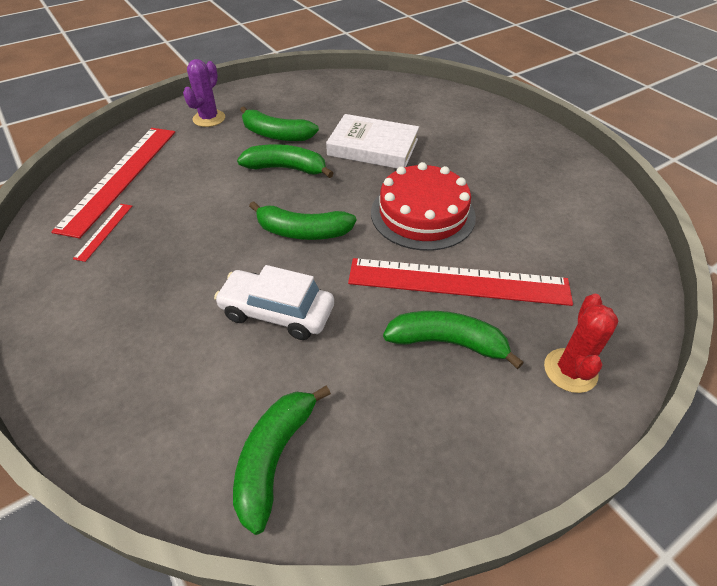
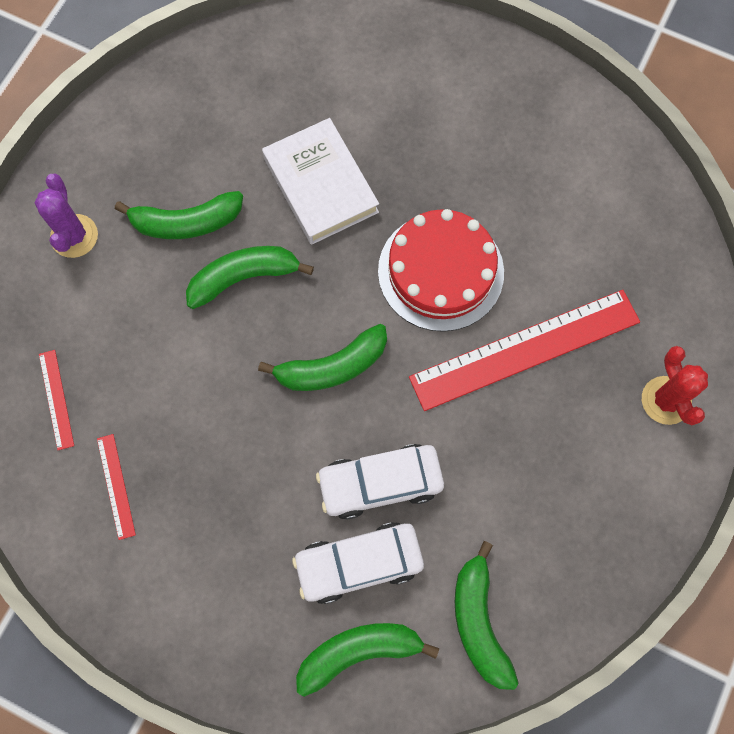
camera: 30 degrees left, 25 degrees up
(120, 177) = (56, 399): red ruler -> red ruler, size x0.43
(213, 357) = (359, 564): none -> white car
(373, 147) = (320, 185): white book -> white book turned 75 degrees clockwise
(447, 342) = (552, 429): green banana -> green banana (359, 652)

